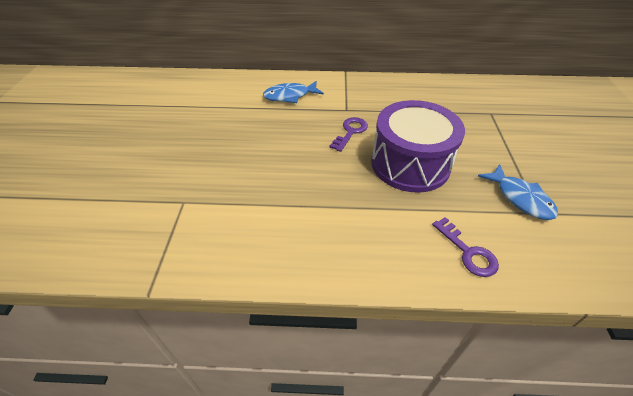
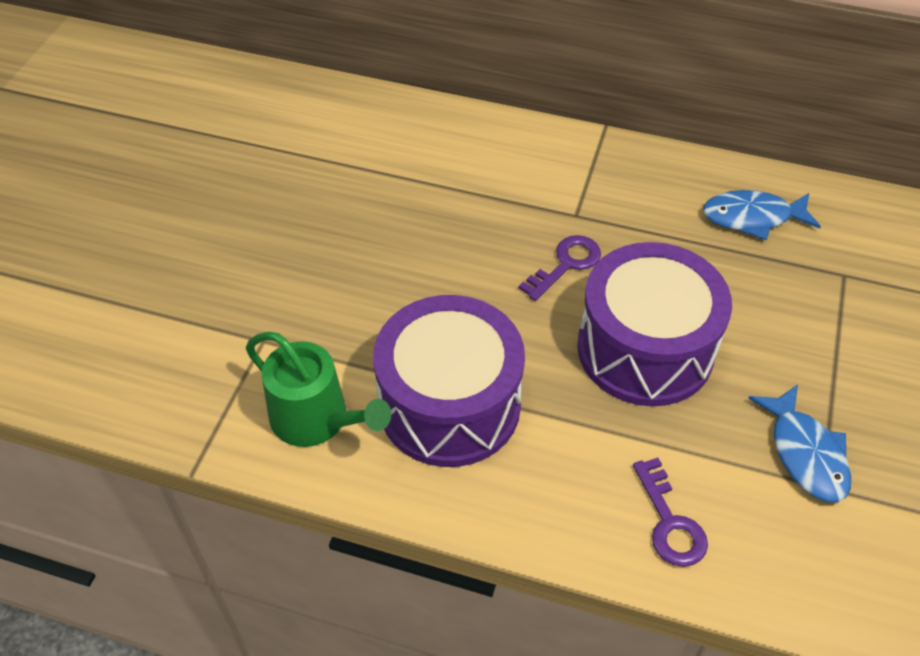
camera: 15 degrees right, 5 degrees up
(229, 240) = (316, 419): none -> green watering can
(290, 96) = (484, 166): blue fish -> blue fish (752, 217)
(311, 214) = (449, 405): none -> purple drum

